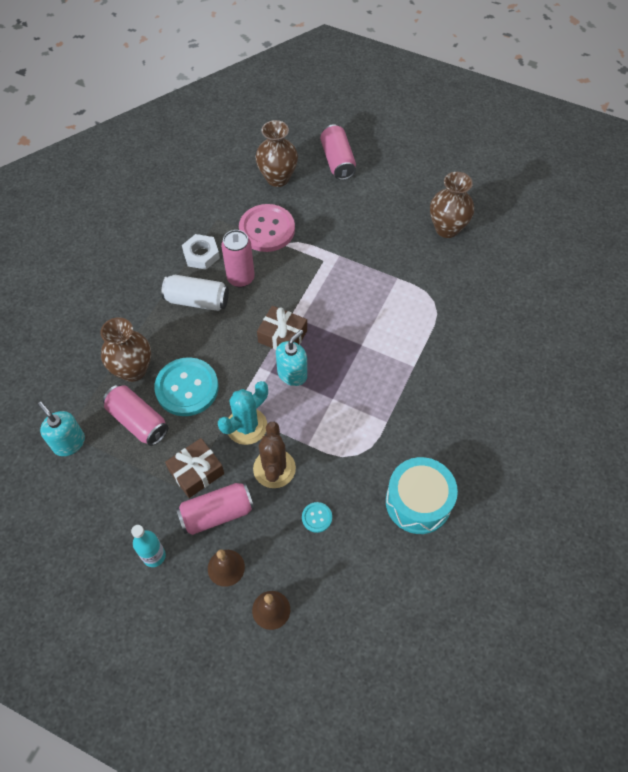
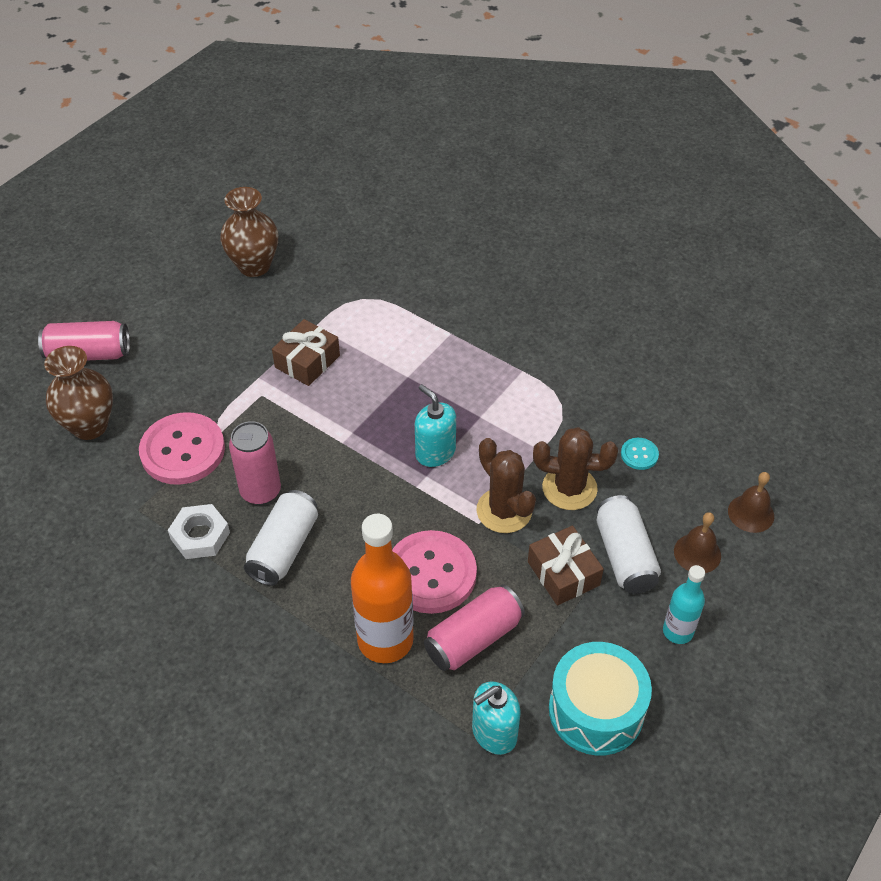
camera: 80 degrees left, 10 degrees down
(133, 370) = (385, 640): brown vase -> orange bottle
(187, 388) = (431, 574): turquoise button -> pink button
(217, 513) = (624, 556): pink can -> white can
(246, 426) = (504, 510): turquoise cactus -> brown cactus
(282, 336) = (373, 455): brown gift -> brown gift (307, 361)
(418, 502) = (628, 360): turquoise drum -> turquoise drum (596, 710)

